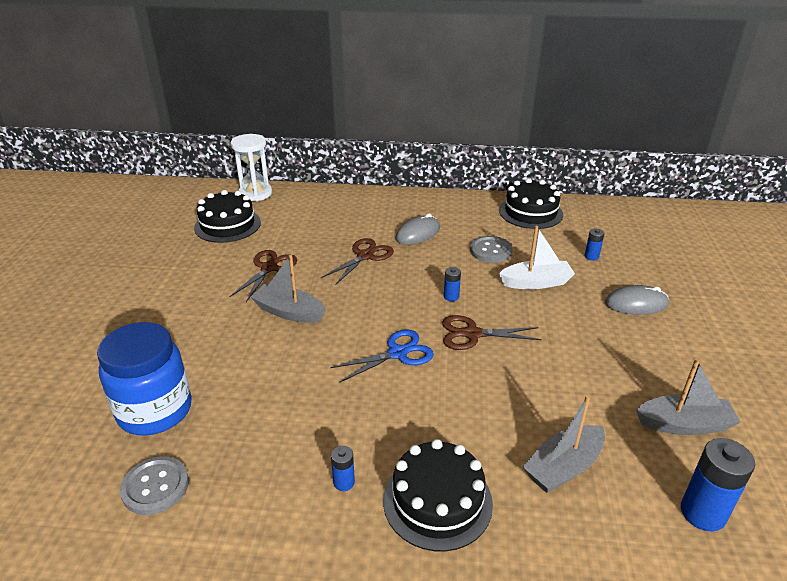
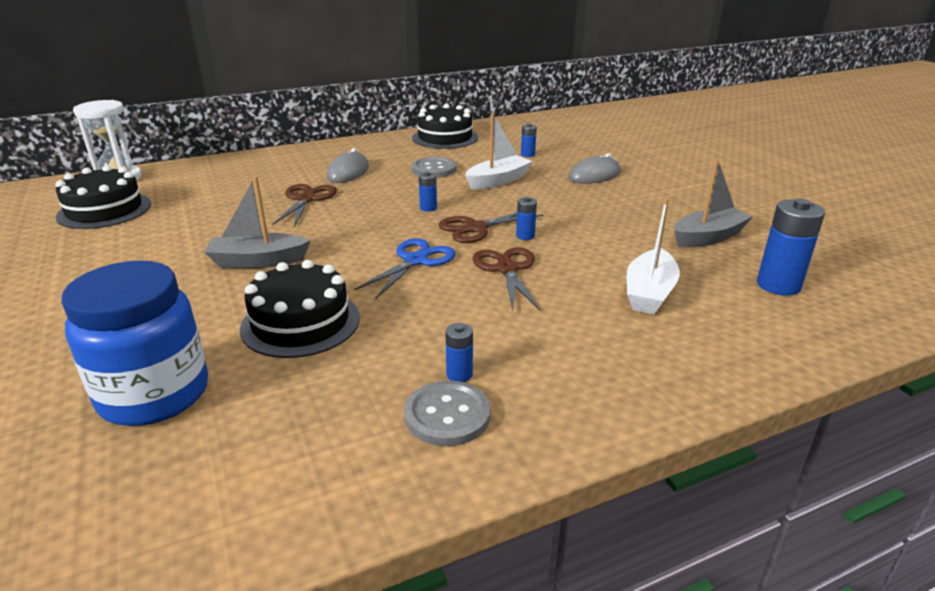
camera: 30 degrees left, 5 degrees down
(155, 487) = (224, 464): grey button -> grey button (447, 415)
(269, 268) = (197, 233): brown scissors -> brown scissors (507, 269)
(437, 501) = (567, 354): black cake -> black cake (300, 322)
(507, 358) = (525, 236): none -> blue battery
(563, 467) = (649, 293): grey boat -> white boat

